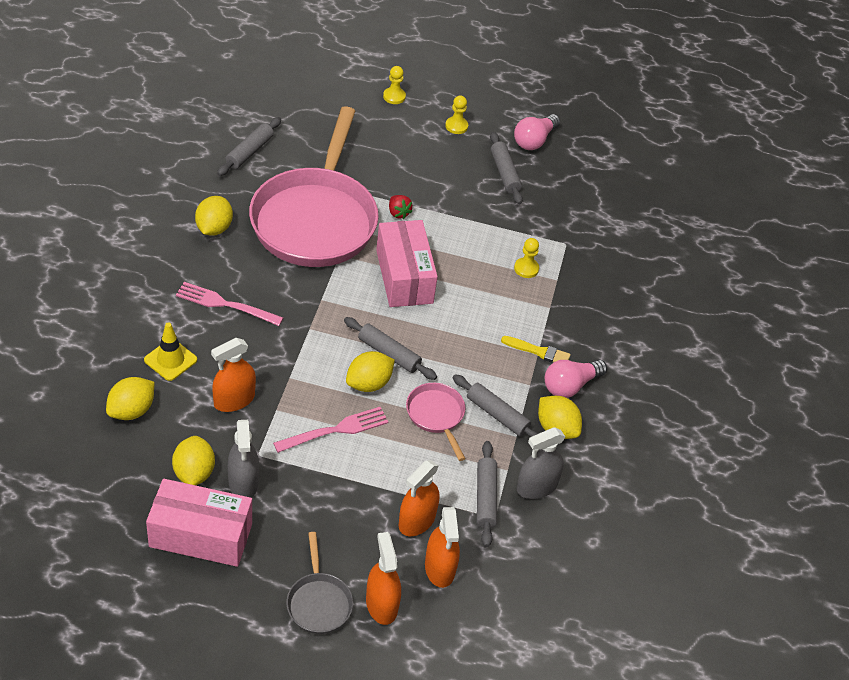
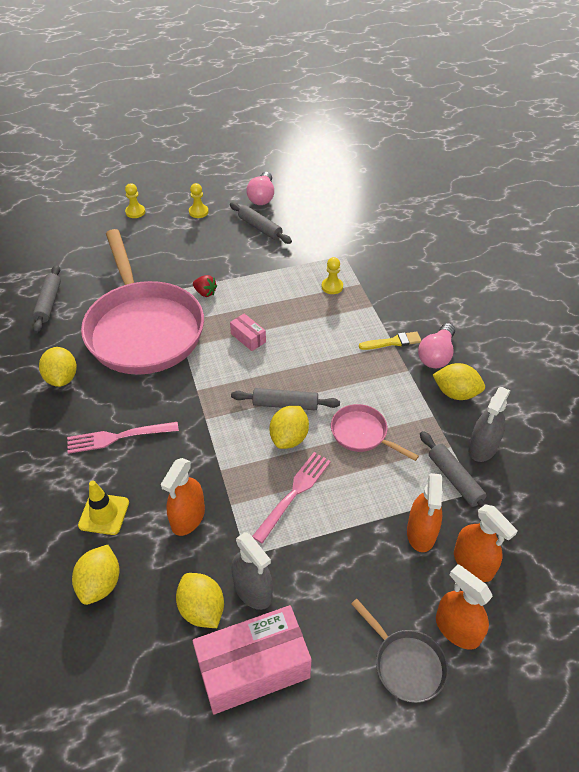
camera: 25 degrees left, 0 degrees up
(404, 276) = (248, 338): pink box -> pink box, size x0.46
(497, 415) = (405, 407): grey rolling pin -> none

